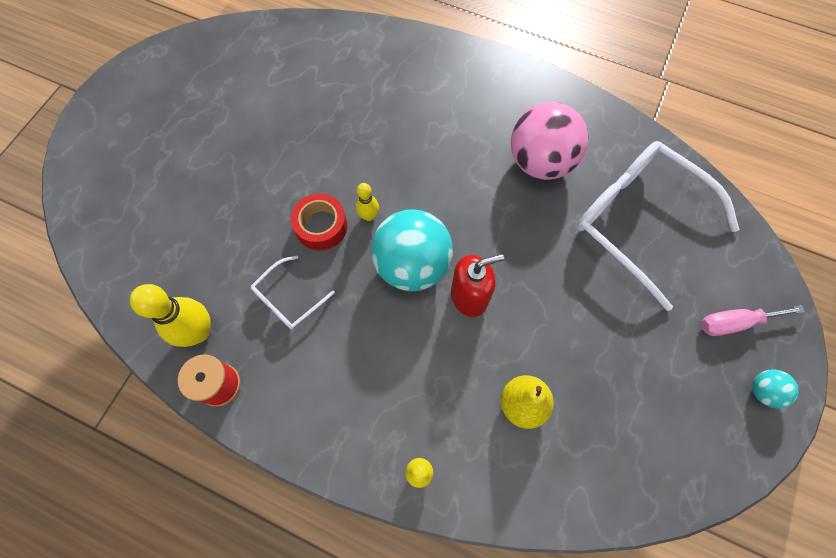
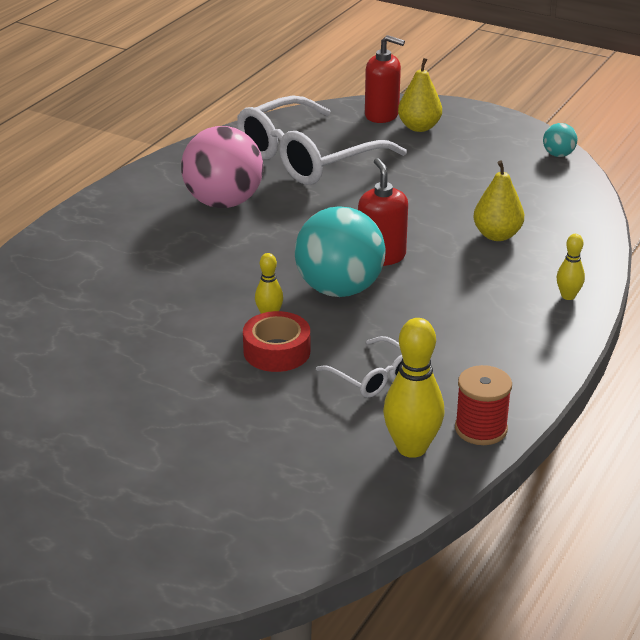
camera: 85 degrees left, 35 degrees down
(734, 323) = (419, 127): pink screwdriver -> yellow pear
(751, 284) = (382, 115): none -> red soap dispenser
(763, 391) = (481, 124): turquoise ball -> turquoise ball (558, 155)

